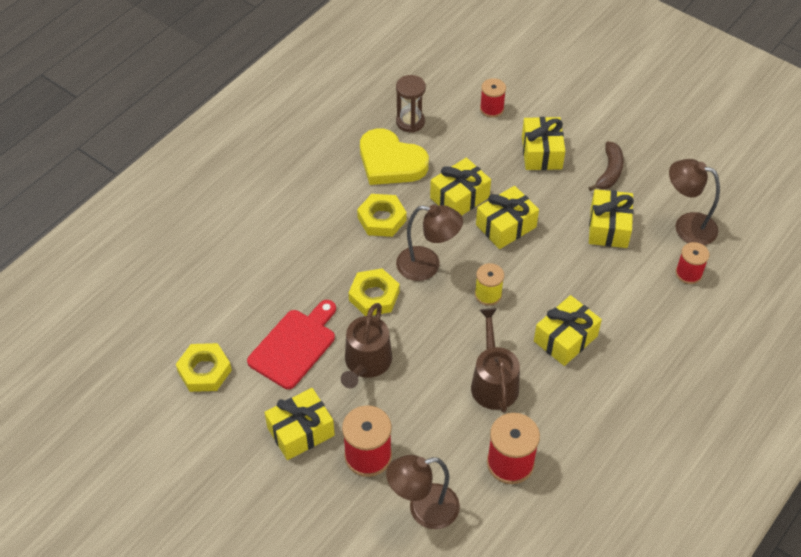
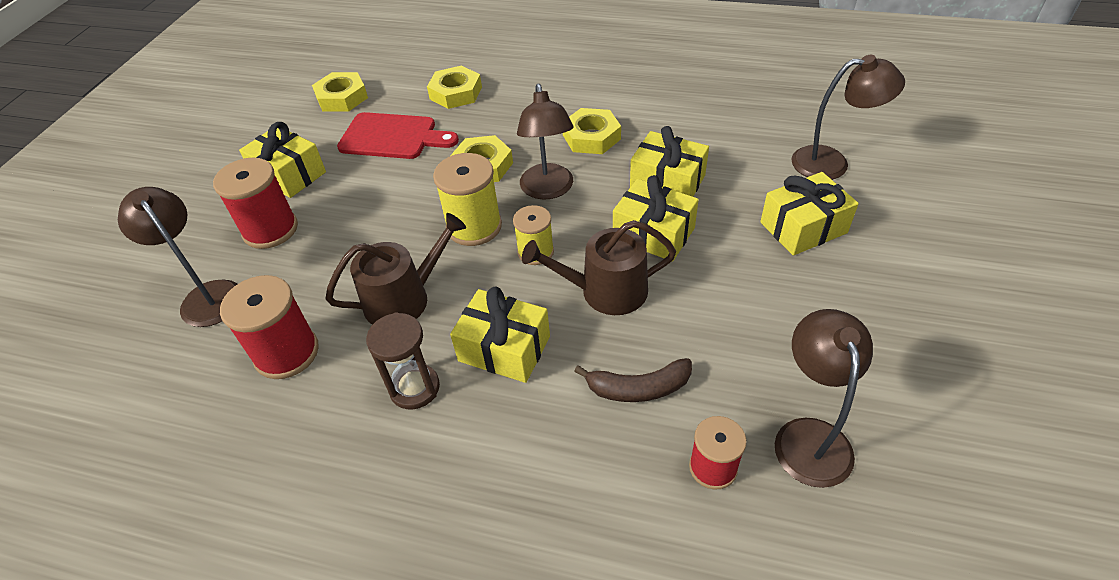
camera: 70 degrees right, 5 degrees down
(259, 285) = (456, 93): none -> yellow nut
(366, 363) = (390, 189): brown watering can -> brown watering can (605, 291)
(390, 162) = (676, 117): yellow heart -> none
(410, 122) = (747, 111): brown hourglass -> brown hourglass (414, 388)
(442, 321) = (474, 227): none -> yellow spool
(491, 109) = (831, 163): red spool -> brown lamp
(608, 227) = (730, 337): yellow gift -> none
(609, 172) = (834, 306): brown banana -> brown banana (638, 388)

